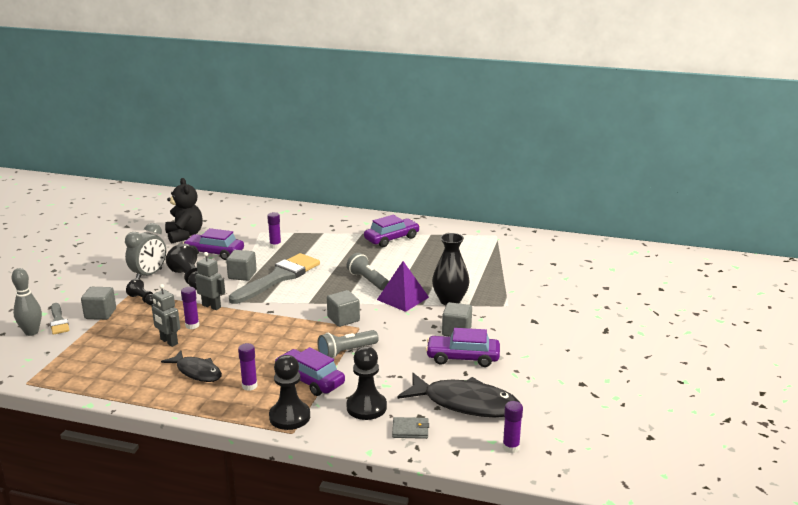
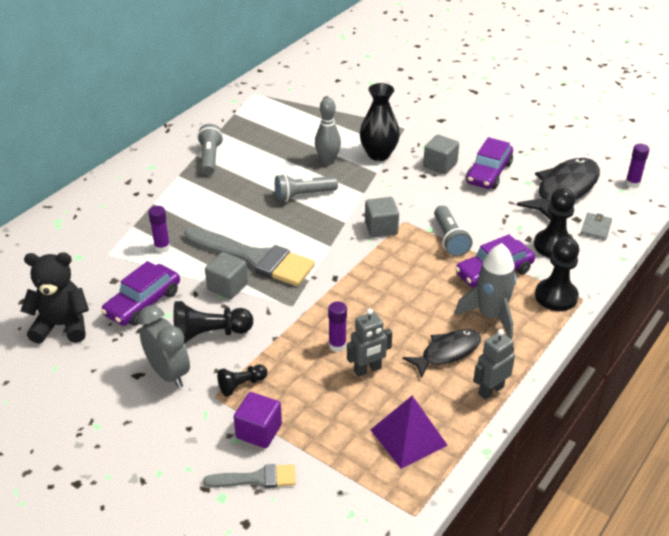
camera: 70 degrees left, 15 degrees up
(31, 332) = (275, 510): grey bowling pin -> grey bowling pin (327, 161)
(100, 314) = (259, 431): grey cube -> purple cube
(211, 306) = (296, 323): grey robot -> grey robot (490, 390)
(249, 386) = (490, 316): purple glue stick -> grey rocket
(278, 278) = (254, 258): grey brush -> grey brush turned 150 degrees clockwise
(391, 238) = (210, 158): purple car -> grey flashlight
(403, 298) = (357, 181): purple pyramid -> purple pyramid (408, 437)

